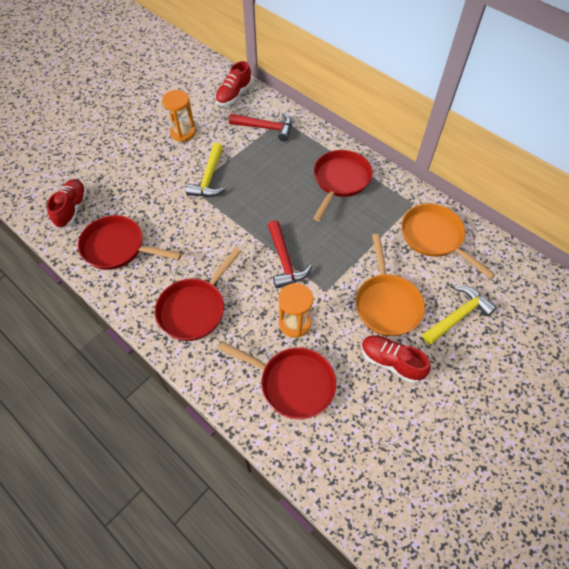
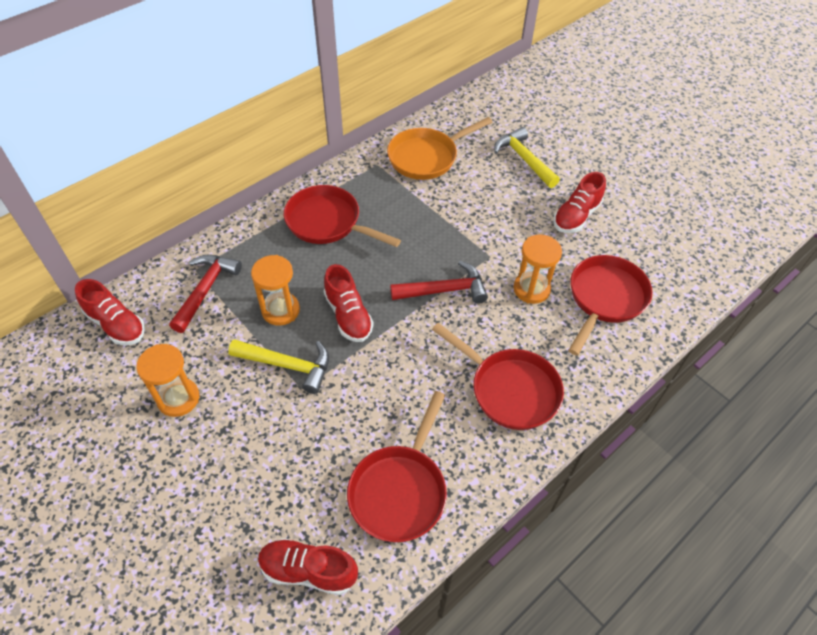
camera: 85 degrees left, 5 degrees down
(253, 167) = (280, 310): none -> orange hourglass
(253, 204) = (348, 315): none -> red shoe
(386, 303) = (508, 208): orange pan -> none

